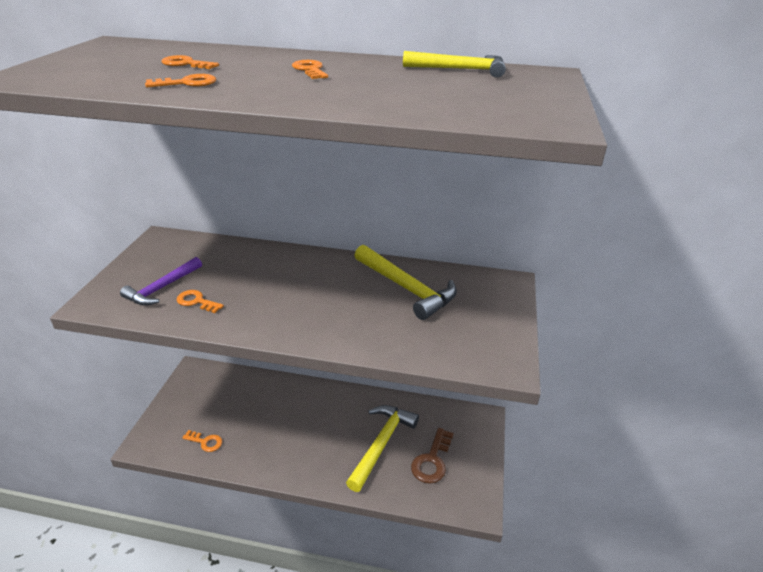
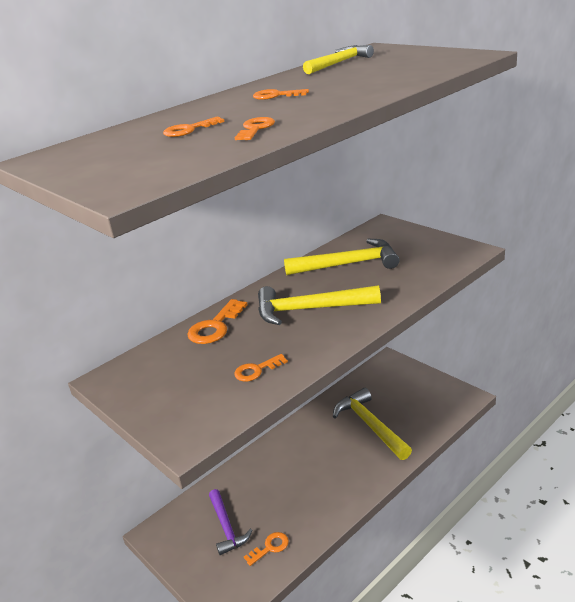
camera: 50 degrees left, 5 degrees down
(162, 288) = (209, 388): purple hammer -> purple hammer (226, 527)
(252, 256) = (215, 326): none -> orange key
(307, 295) = (310, 309): none -> yellow hammer
(432, 460) = (408, 403): brown key -> none

